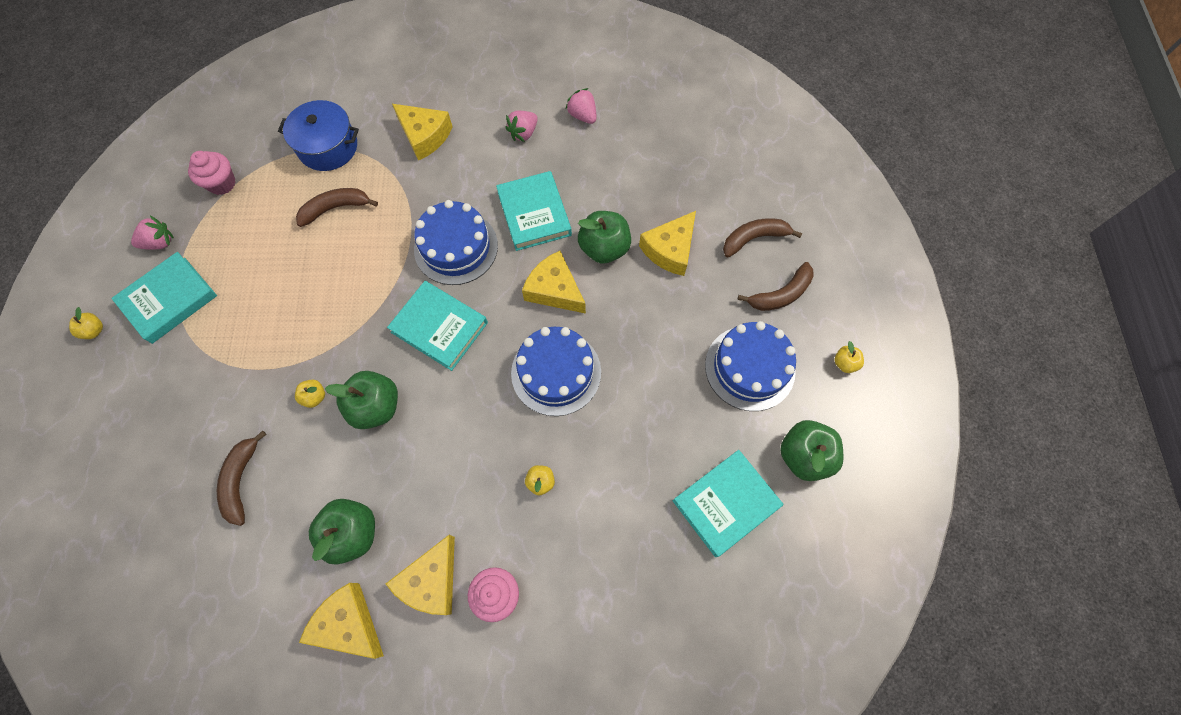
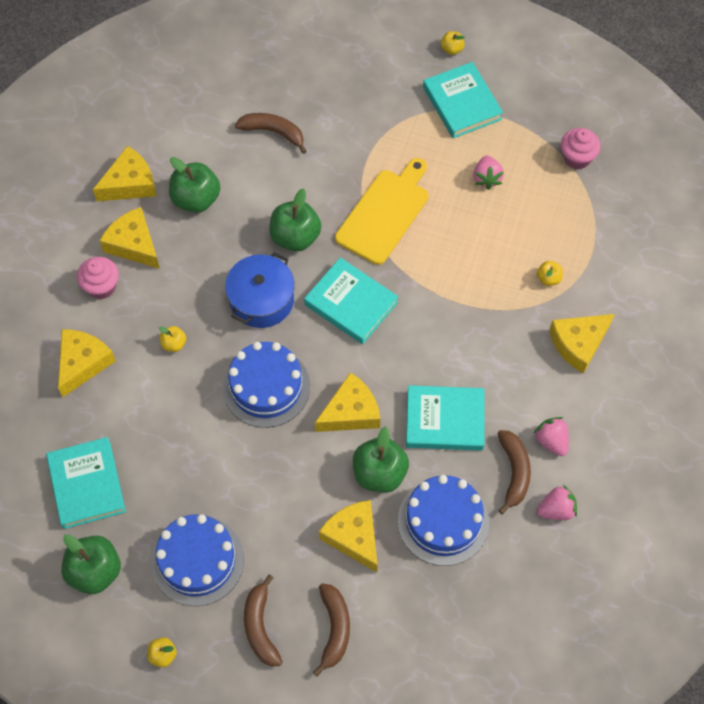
camera: 110 degrees right, 5 degrees down
(160, 243) = (525, 103): pink strawberry -> pink strawberry (486, 178)
(314, 397) = (324, 194): yellow apple -> yellow apple (548, 278)
(325, 330) = (385, 213): none -> yellow cutting board
(328, 147) = (592, 253): blue pot -> blue pot (261, 300)
(335, 208) = (514, 246): brown banana -> brown banana (514, 472)
(439, 327) = (351, 303): turquoise book -> turquoise book turned 75 degrees clockwise
(456, 247) = (431, 338): blue cake -> blue cake (443, 521)
(597, 571) = (83, 363): none -> yellow cheese

